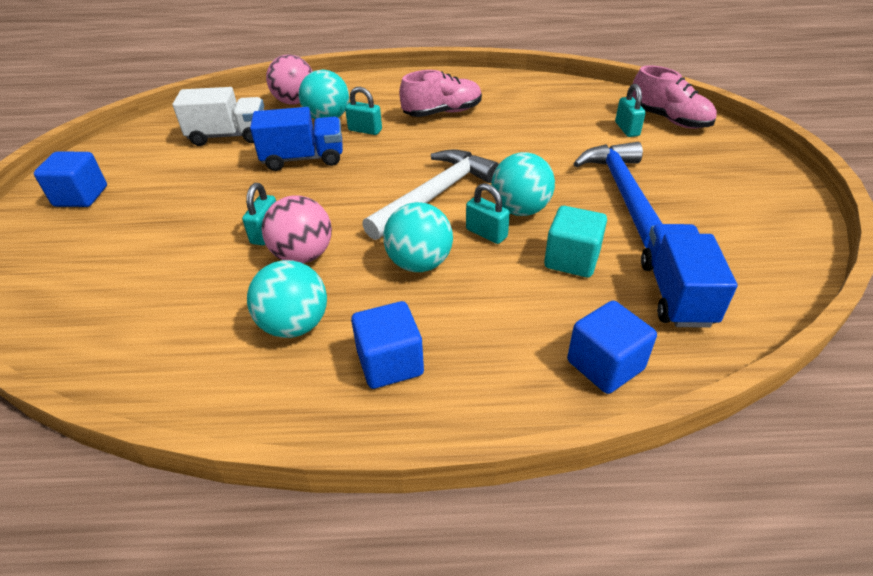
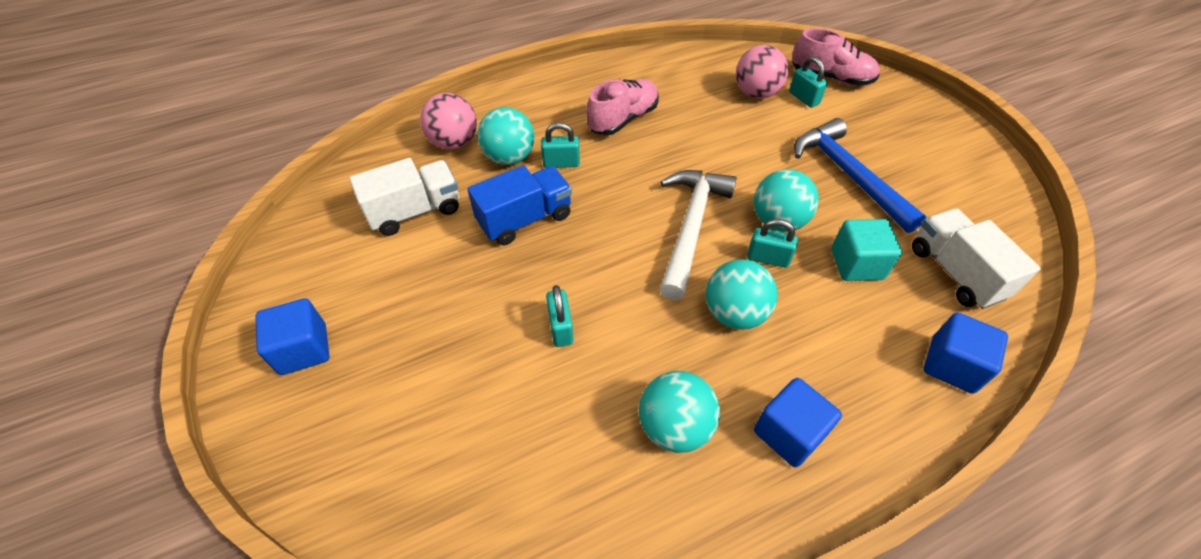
camera: 25 degrees left, 10 degrees up
(303, 255) = (619, 342): pink ball -> pink ball (756, 93)
(675, 293) = (955, 272): blue truck -> white truck

